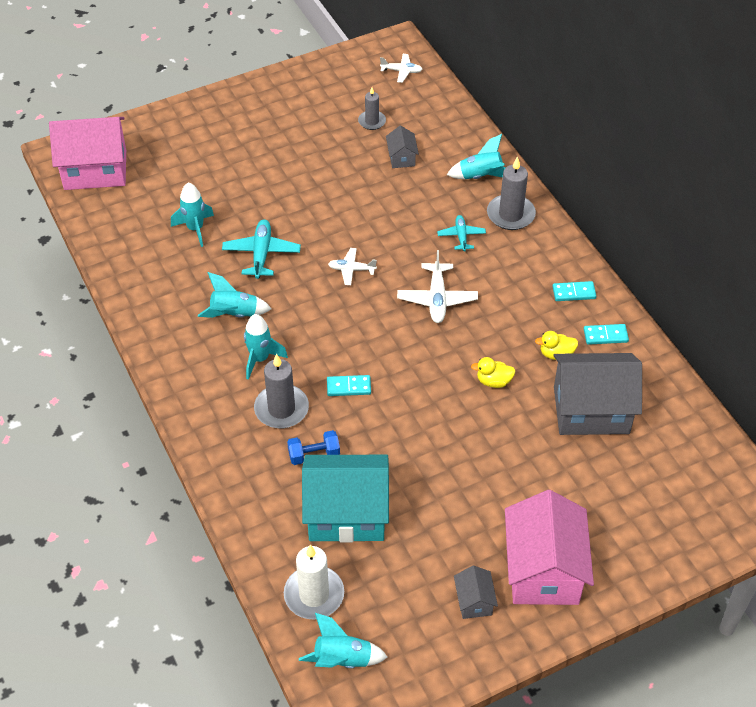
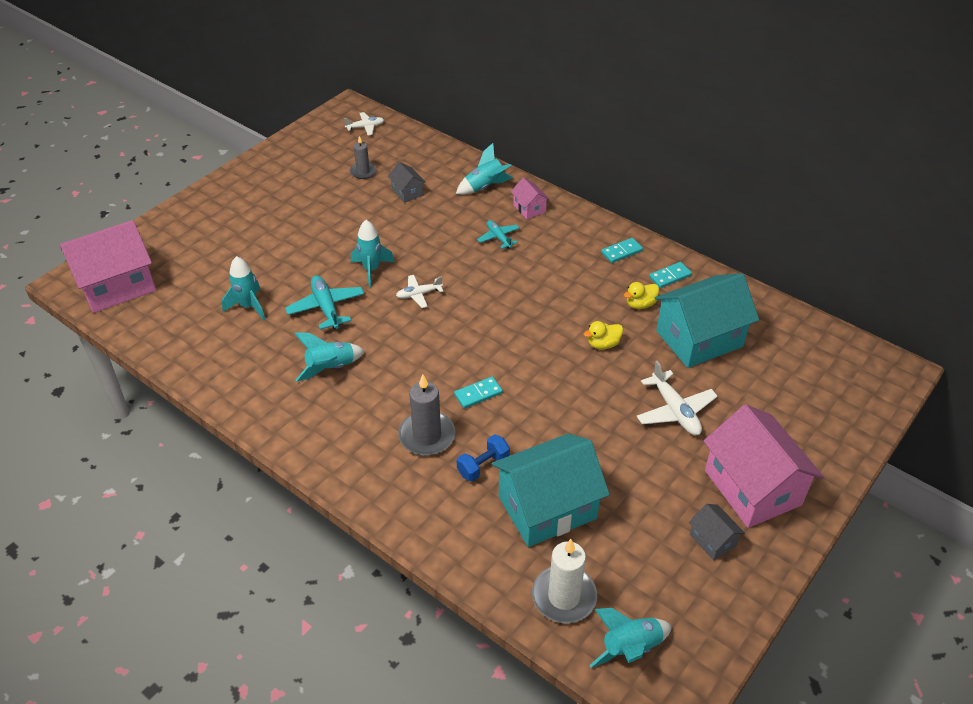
camera: 25 degrees left, 5 degrees down
(260, 359) = (379, 399): turquoise rocket -> turquoise rocket (371, 269)
(437, 299) = (510, 293): white plane -> white plane (675, 410)
(510, 214) = (529, 208): grey candle -> pink house
(591, 410) = (699, 339): grey house -> turquoise house

